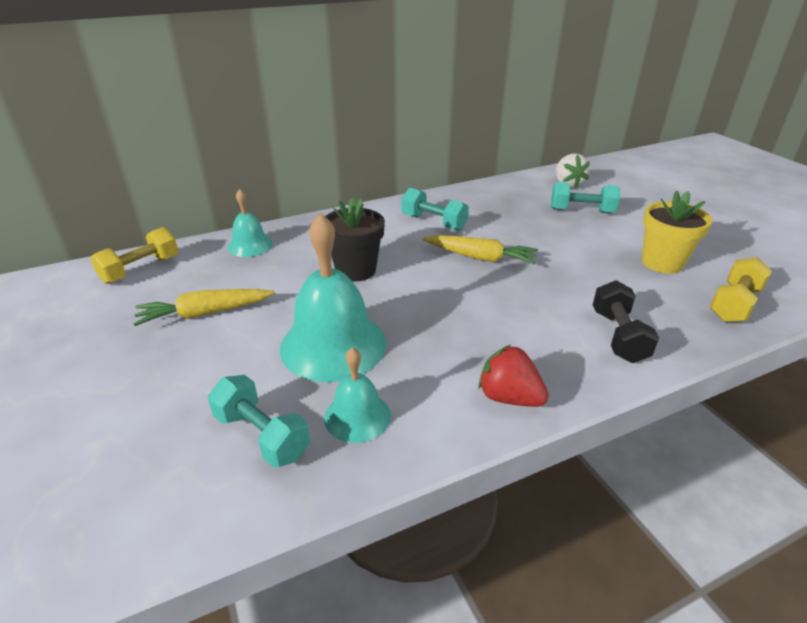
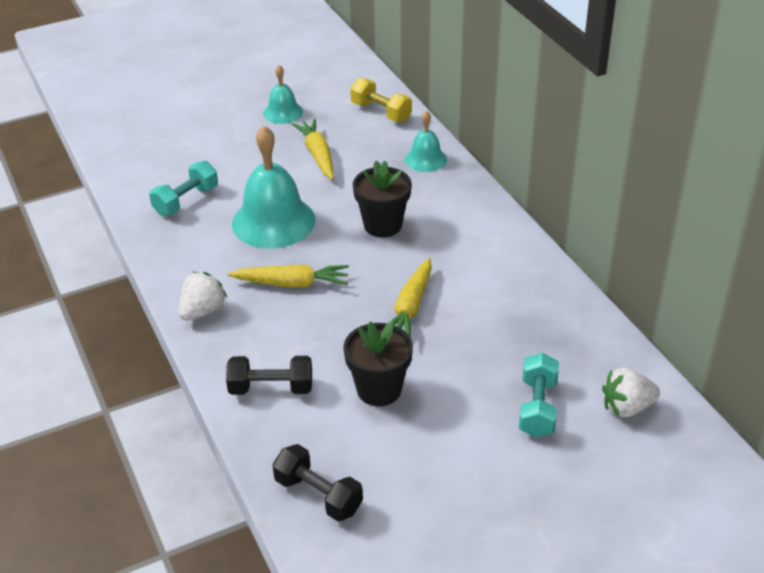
camera: 90 degrees right, 5 degrees up
(357, 416) = (196, 238): turquoise bell -> turquoise bell (283, 112)
(433, 222) = (487, 275): turquoise dumbbell -> none
(451, 327) = (292, 283): none -> yellow carrot
(509, 397) = (203, 311): red strawberry -> white strawberry
(592, 274) = (379, 389): none -> black flower pot
(662, 263) = (405, 456): yellow flower pot -> none
(734, 304) = (318, 495): yellow dumbbell -> black dumbbell

